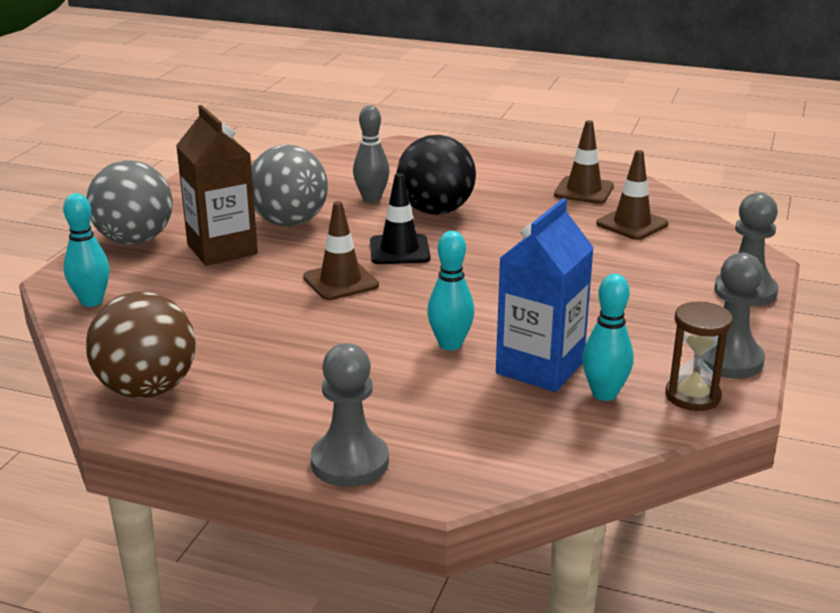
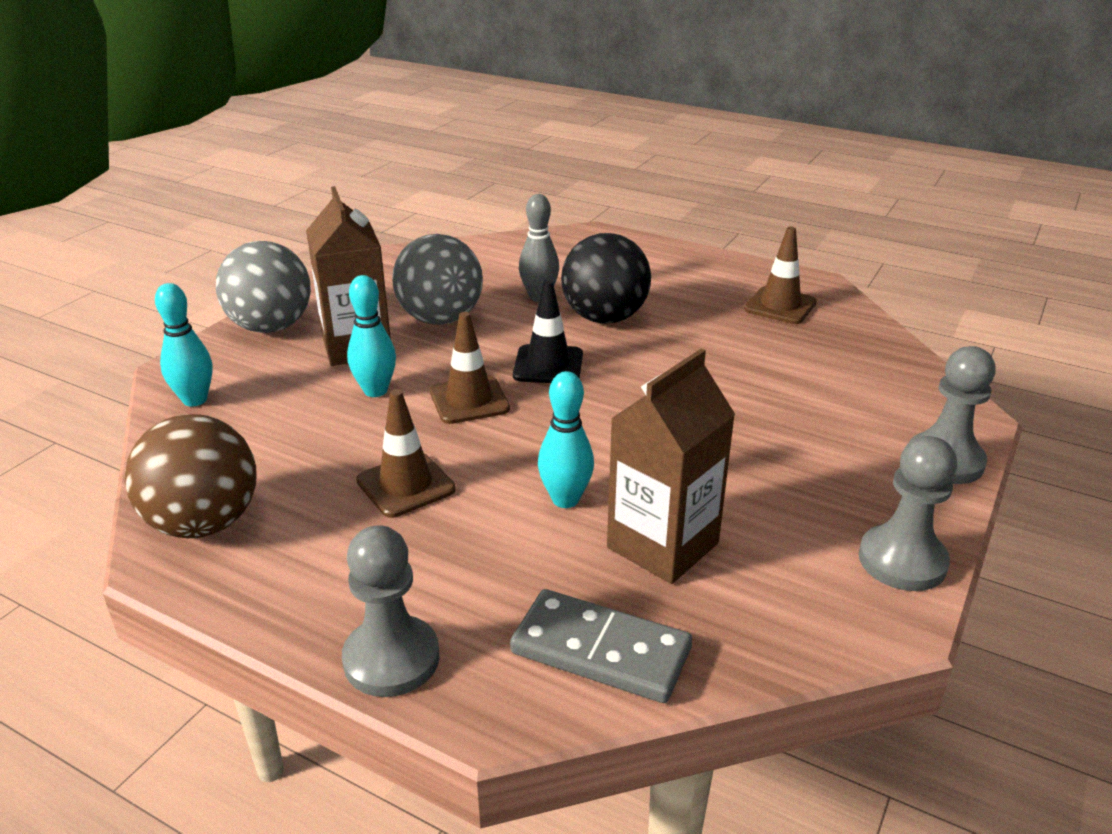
camera: 10 degrees right, 5 degrees up
(514, 440) = (600, 651): none -> grey domino
(540, 368) = (662, 545): blue carton -> brown carton
(604, 394) = (732, 594): turquoise bowling pin -> turquoise bowling pin (375, 391)
(632, 224) = (826, 354): brown traffic cone -> brown traffic cone (406, 485)
(692, 396) = (844, 611): brown hourglass -> none

